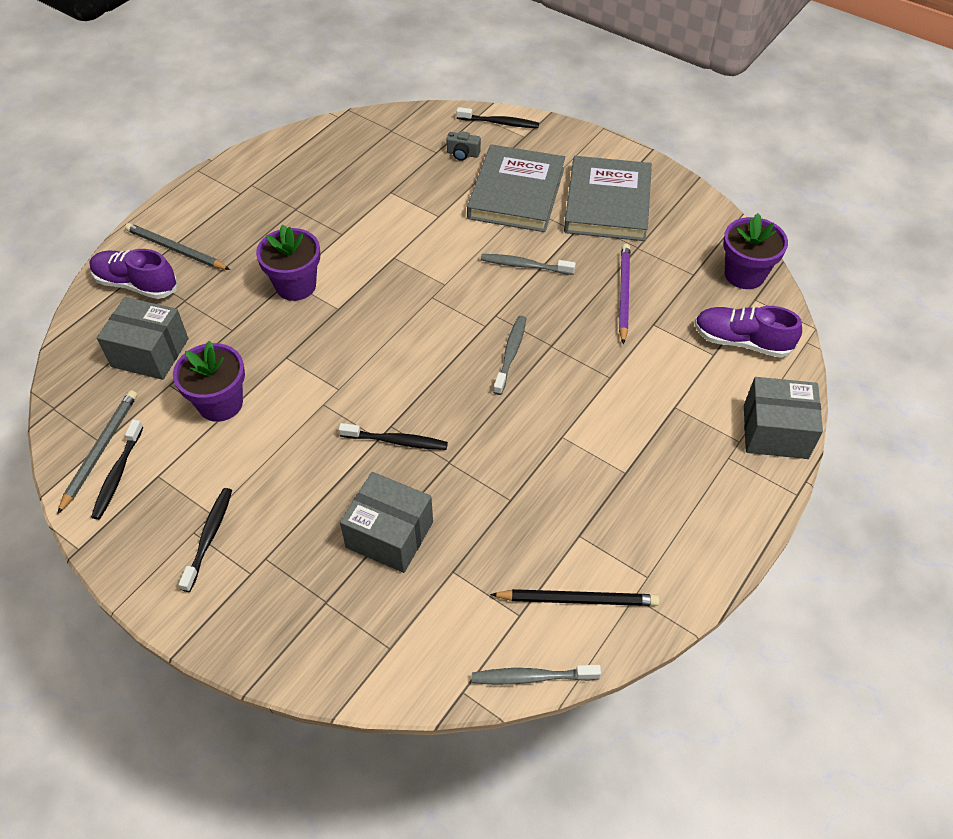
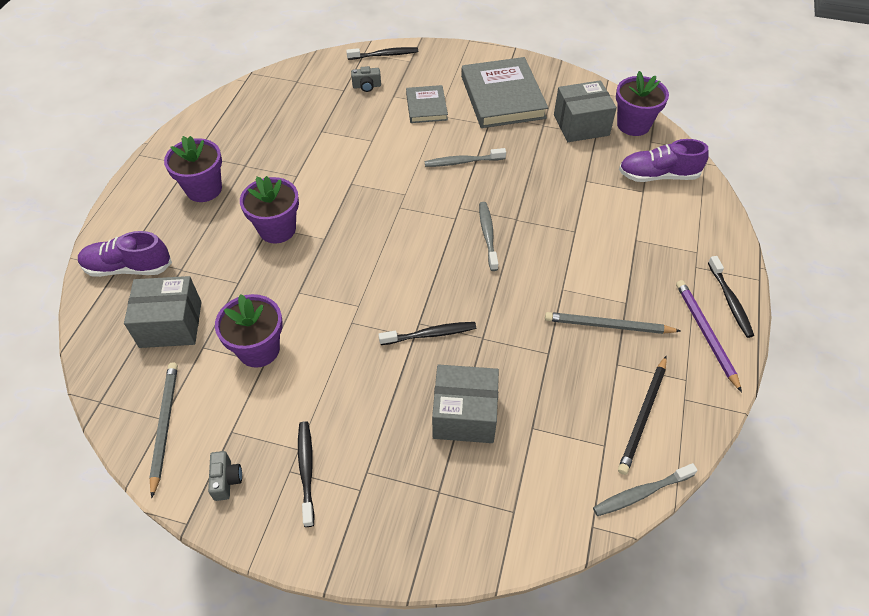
camera: 20 degrees left, 0 degrees up
(118, 474) = (192, 443): black toothbrush -> black toothbrush (730, 301)
(132, 520) = (226, 480): none -> grey camera
(176, 250) = (151, 228): grey pencil -> grey pencil (608, 326)
(243, 223) = (204, 189): none -> purple flower pot
(516, 193) = (426, 107): grey book -> grey book, size x0.55
(578, 599) = (643, 416): black pencil -> black pencil turned 135 degrees clockwise
(623, 293) = (551, 163): purple pencil -> purple pencil (705, 334)
(775, 432) = (718, 237): grey box -> grey box (581, 125)

